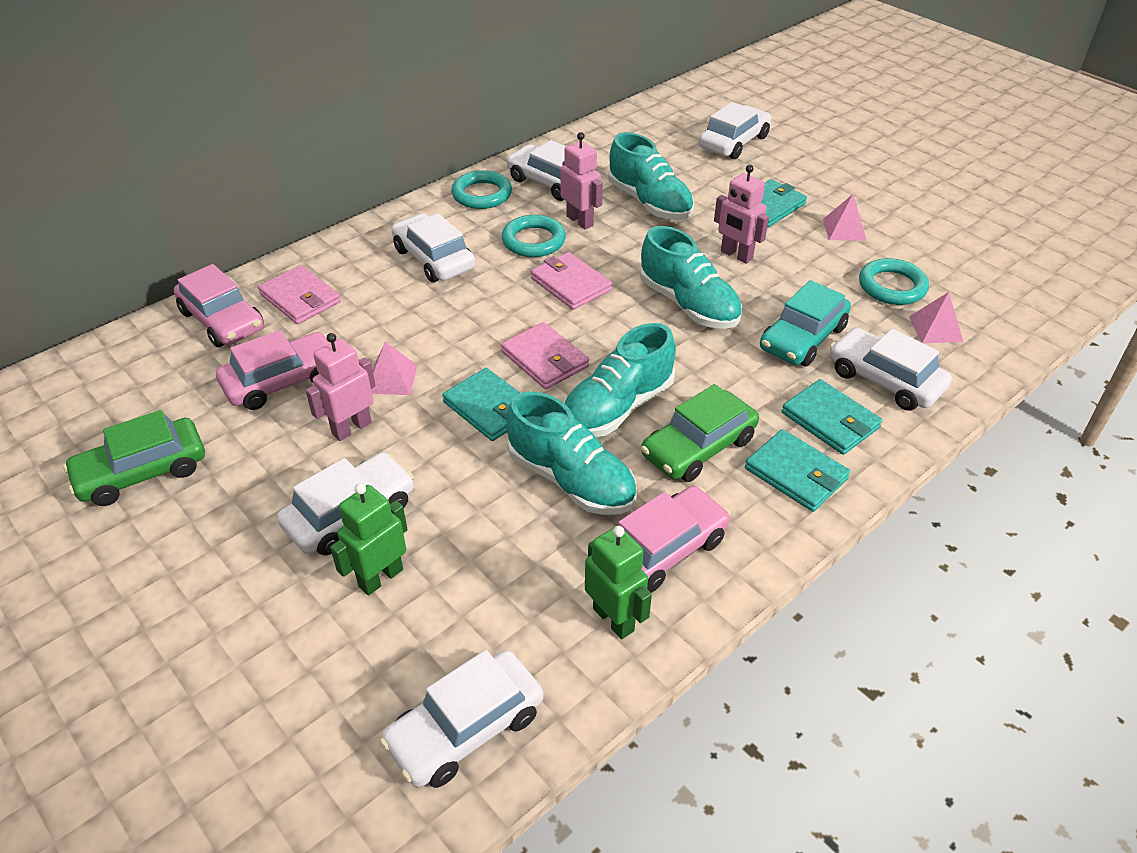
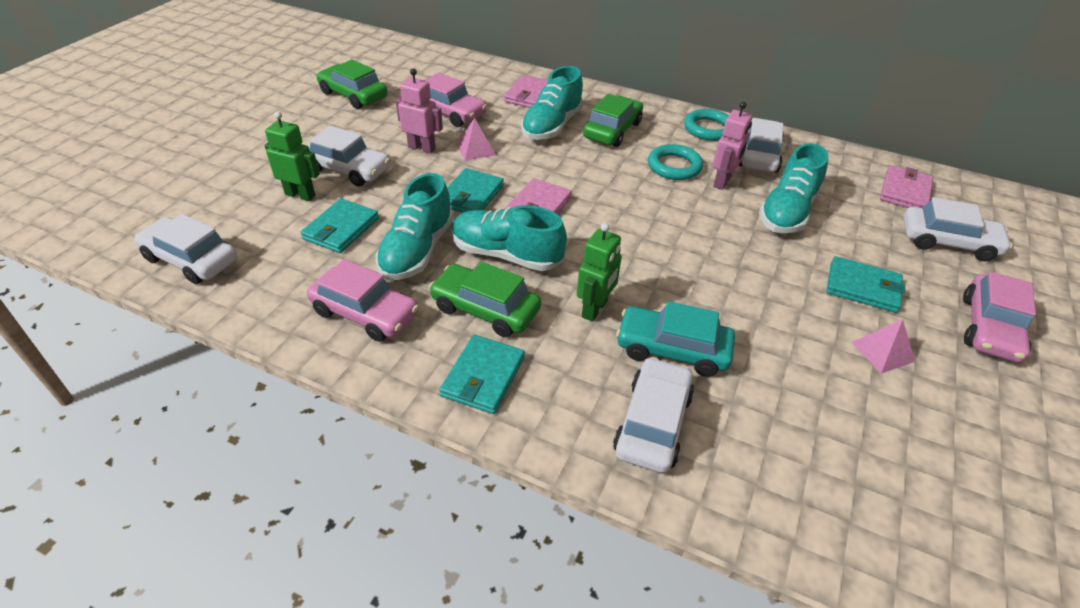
camera: 65 degrees right, 0 degrees up
(222, 320) = (490, 78): pink car -> pink car (990, 328)
(434, 259) = (612, 130): white car -> green car
(570, 284) = (636, 197): pink wallet -> pink wallet (904, 191)
(614, 619) = (291, 302): green robot -> green robot (595, 309)
(688, 304) = (662, 266): turquoise shoe -> turquoise shoe (552, 126)
(736, 255) = (760, 280): pink robot -> none
(830, 420) = (566, 389): turquoise wallet -> turquoise wallet (341, 229)
(892, 286) = (816, 408): turquoise ring -> none
(935, 329) = (771, 458): pink pyramid -> none

